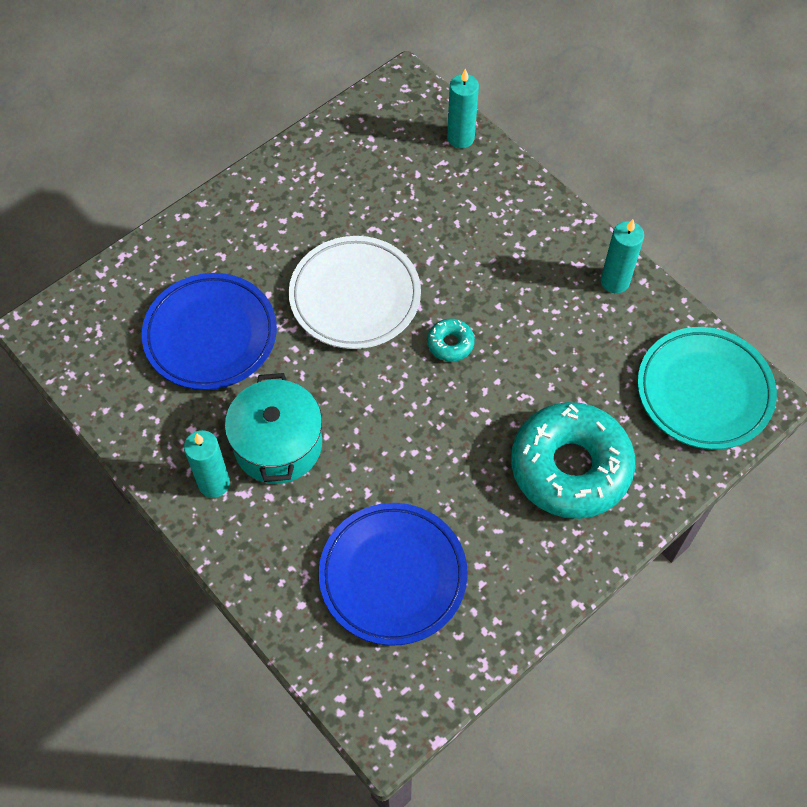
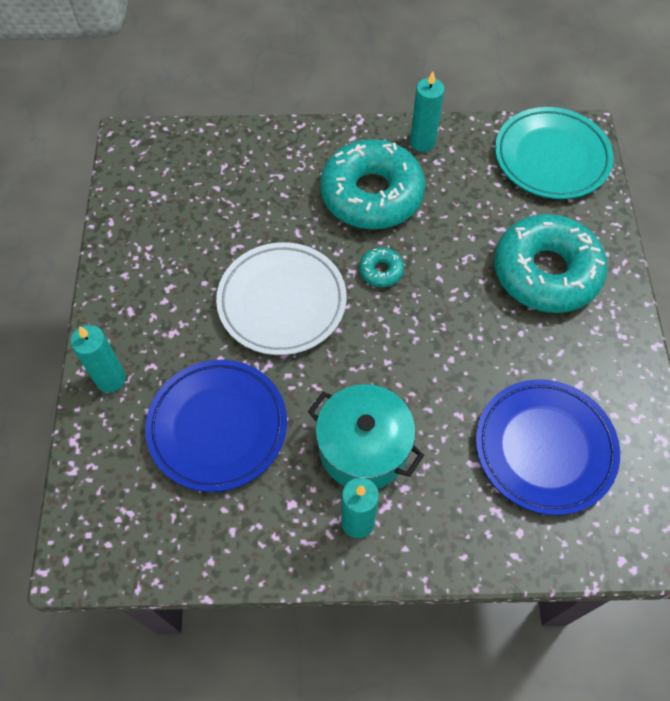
camera: 50 degrees left, 0 degrees up
(460, 138) = (215, 141): turquoise candle -> turquoise candle (111, 379)
(520, 283) = (371, 194): none -> turquoise donut

